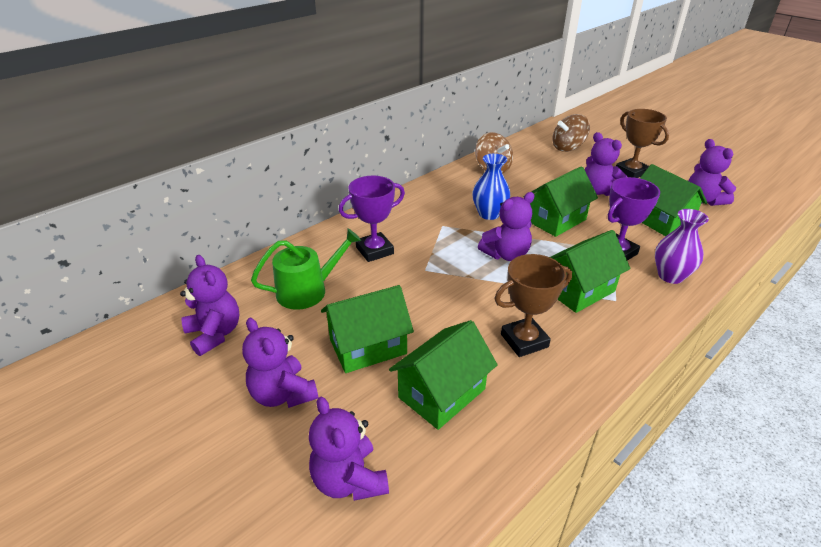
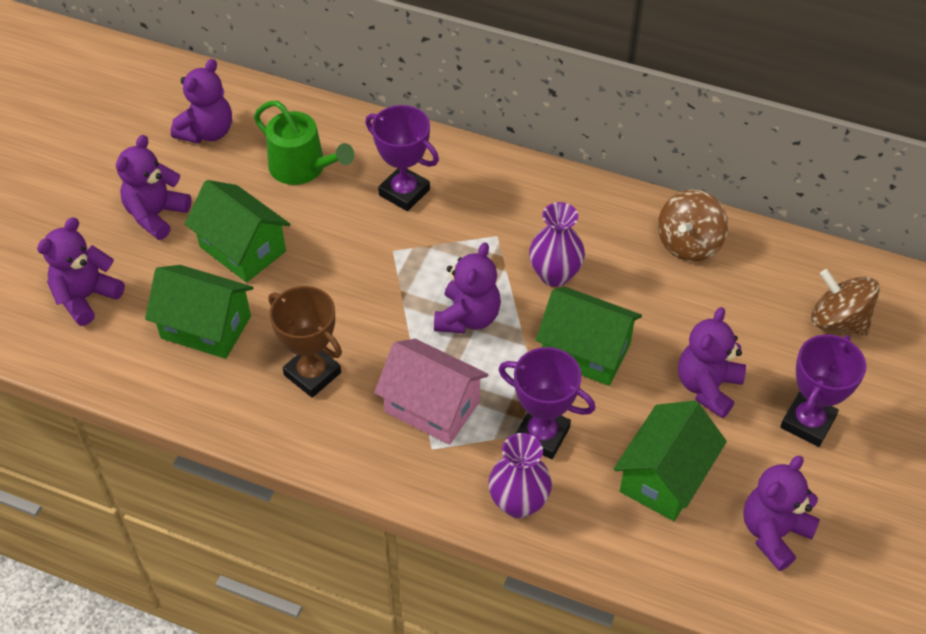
camera: 65 degrees right, 15 degrees up
(489, 214) = (554, 275): blue vase -> purple vase
(506, 254) = (468, 317): purple teddy bear -> purple teddy bear turned 105 degrees counterclockwise
(578, 290) = (432, 407): green house -> pink house
(631, 172) = (808, 422): brown trophy -> purple trophy

